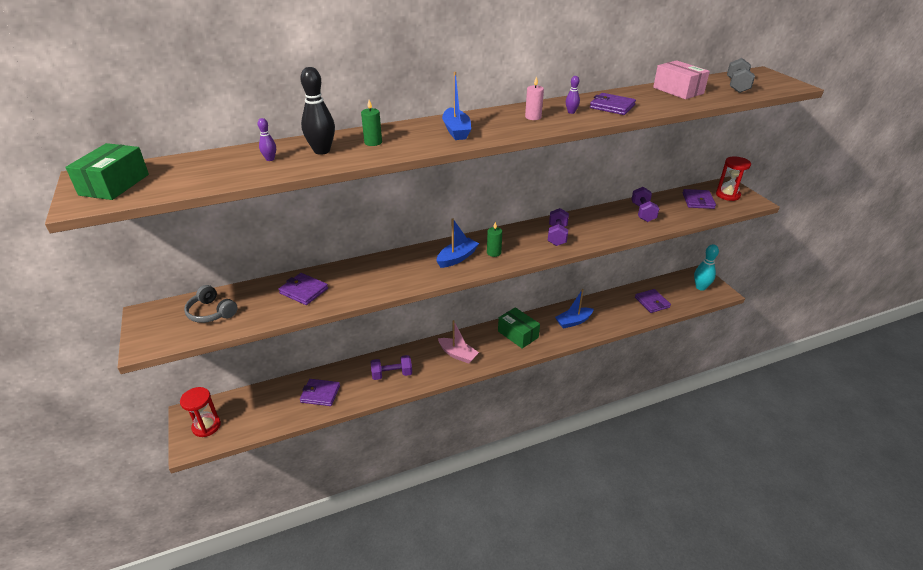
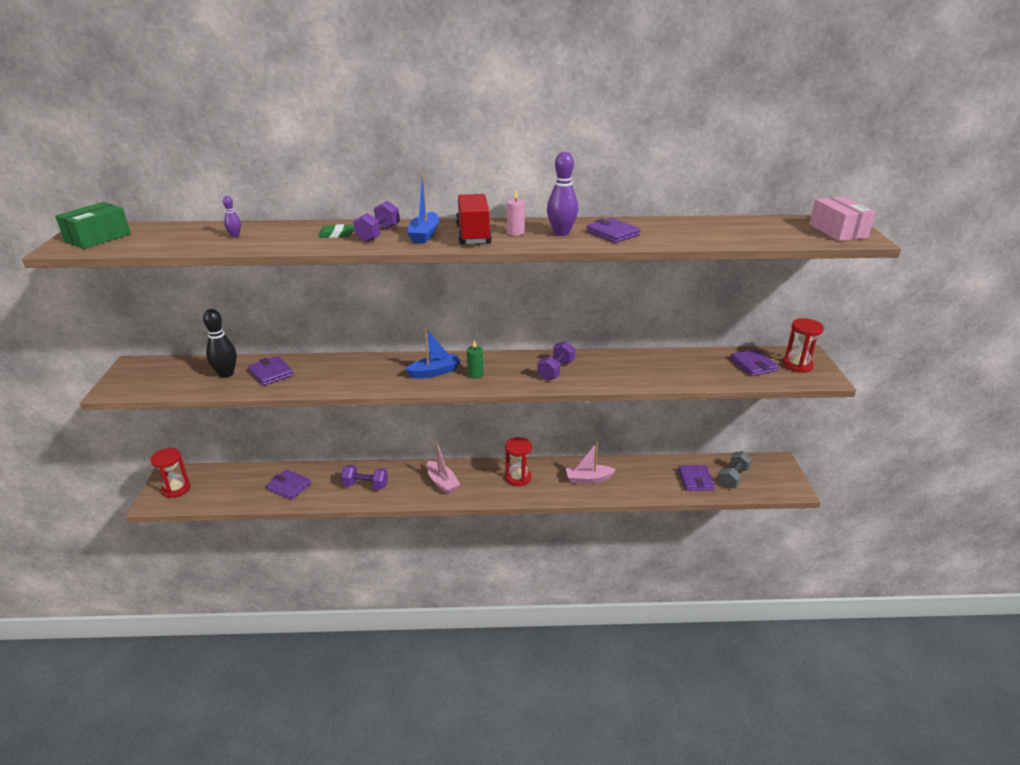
camera: 20 degrees right, 5 degrees down
(211, 312) = (182, 375): grey headphones -> none
(322, 151) = (284, 235): black bowling pin -> black bowling pin (226, 374)
(373, 142) = (337, 234): green candle -> green eraser
(499, 124) = (473, 234): none -> red truck
(518, 334) = (518, 478): green box -> red hourglass
(571, 112) = (561, 233): purple bowling pin -> purple bowling pin, size x2.00
(573, 321) = (588, 479): blue boat -> pink boat
(643, 212) = (674, 365): purple dumbbell -> purple dumbbell (378, 234)
(678, 90) = (710, 227): pink box -> pink box (837, 231)
(698, 201) = (753, 365): purple wallet -> purple wallet turned 45 degrees counterclockwise
(700, 287) = (769, 477): turquoise bowling pin -> none
(737, 86) = (789, 231): grey dumbbell -> grey dumbbell (733, 477)

